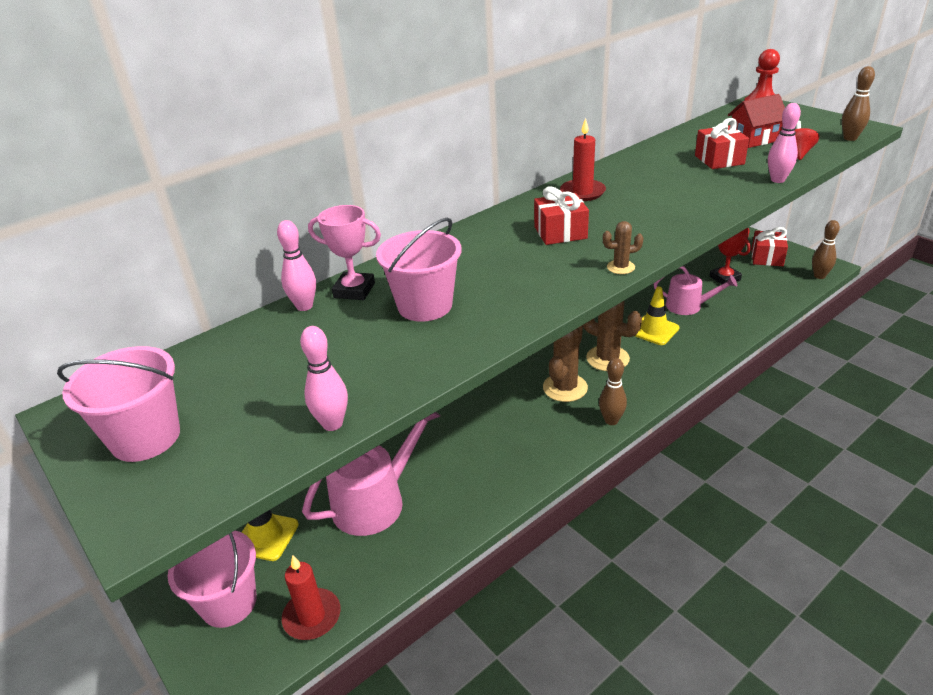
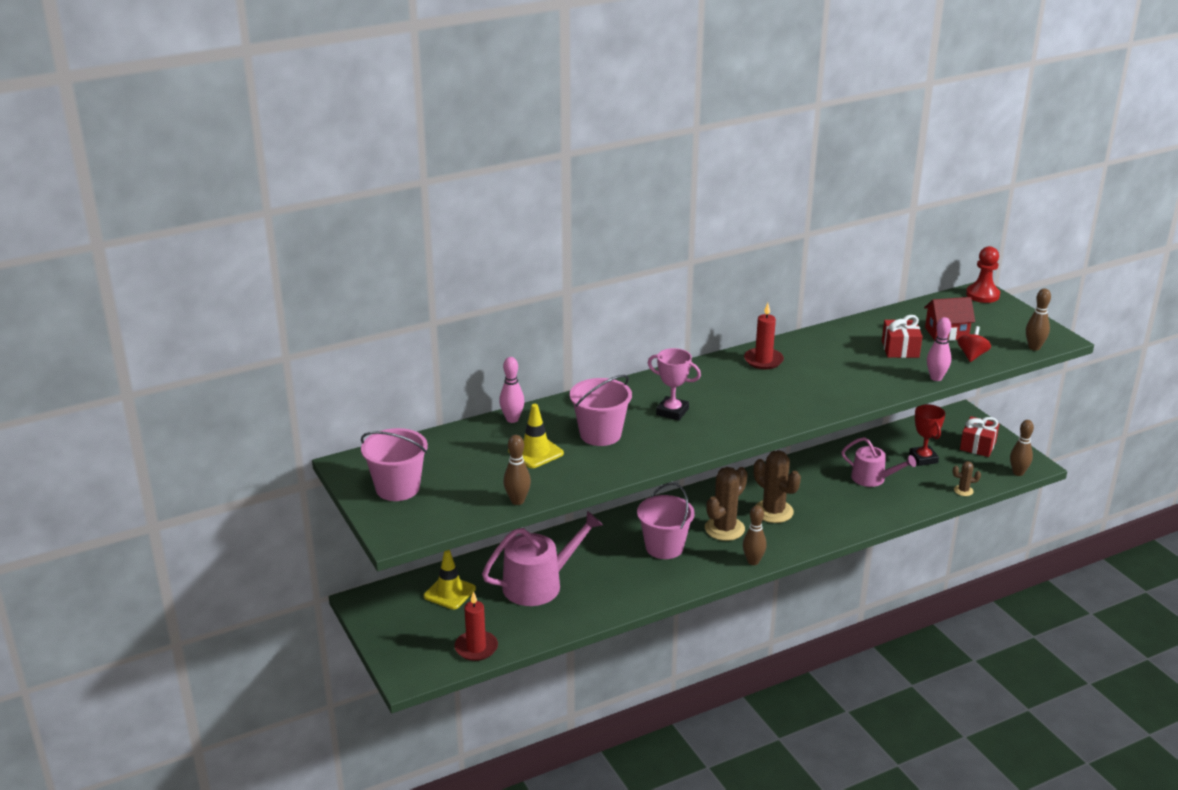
camera: 10 degrees right, 5 degrees down
(228, 603) = (417, 629): pink bucket -> pink bucket (664, 547)
(332, 424) = (517, 501): pink bowling pin -> brown bowling pin
(354, 290) = (551, 413): pink trophy -> pink trophy (672, 412)
(560, 232) = (727, 394): red gift -> none
(620, 267) = (759, 431): brown cactus -> brown cactus (963, 491)
(654, 330) = (828, 495): yellow traffic cone -> yellow traffic cone (535, 452)

